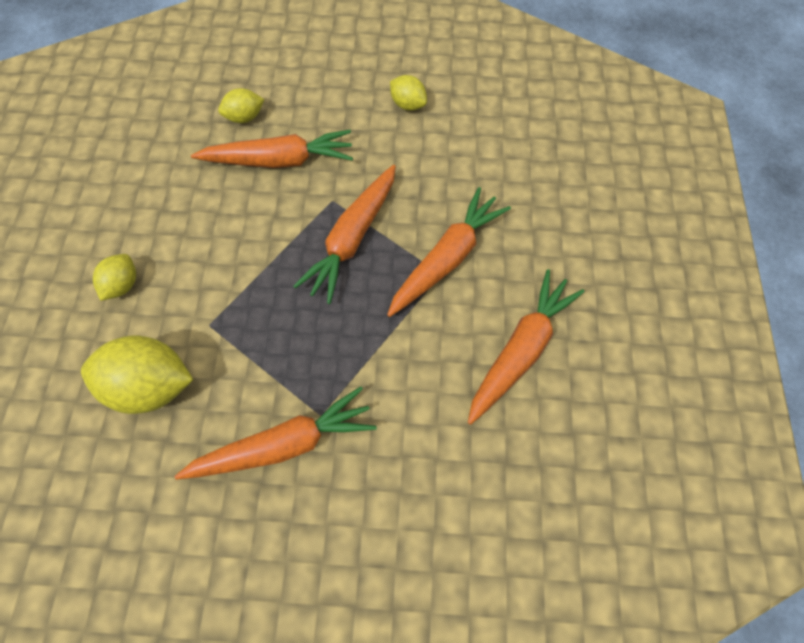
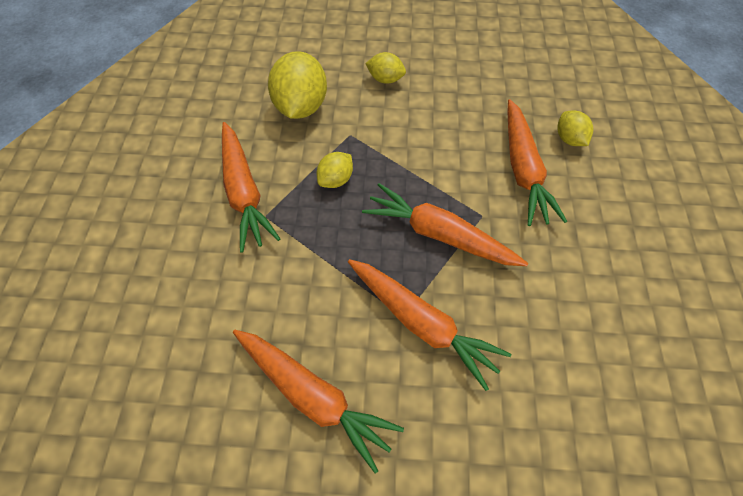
camera: 90 degrees right, 5 degrees down
(408, 104) = (626, 285): yellow lemon -> yellow lemon (336, 179)

